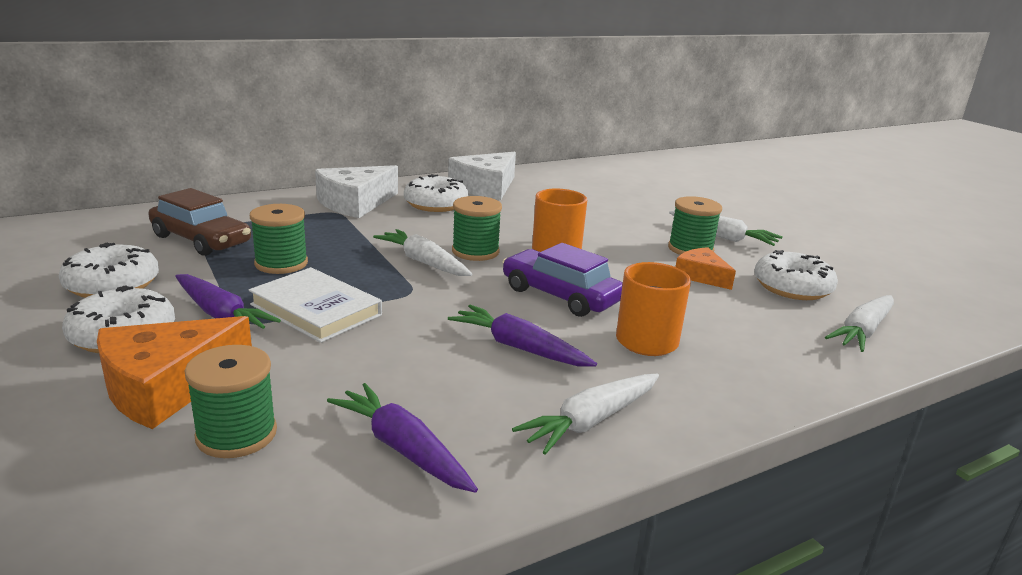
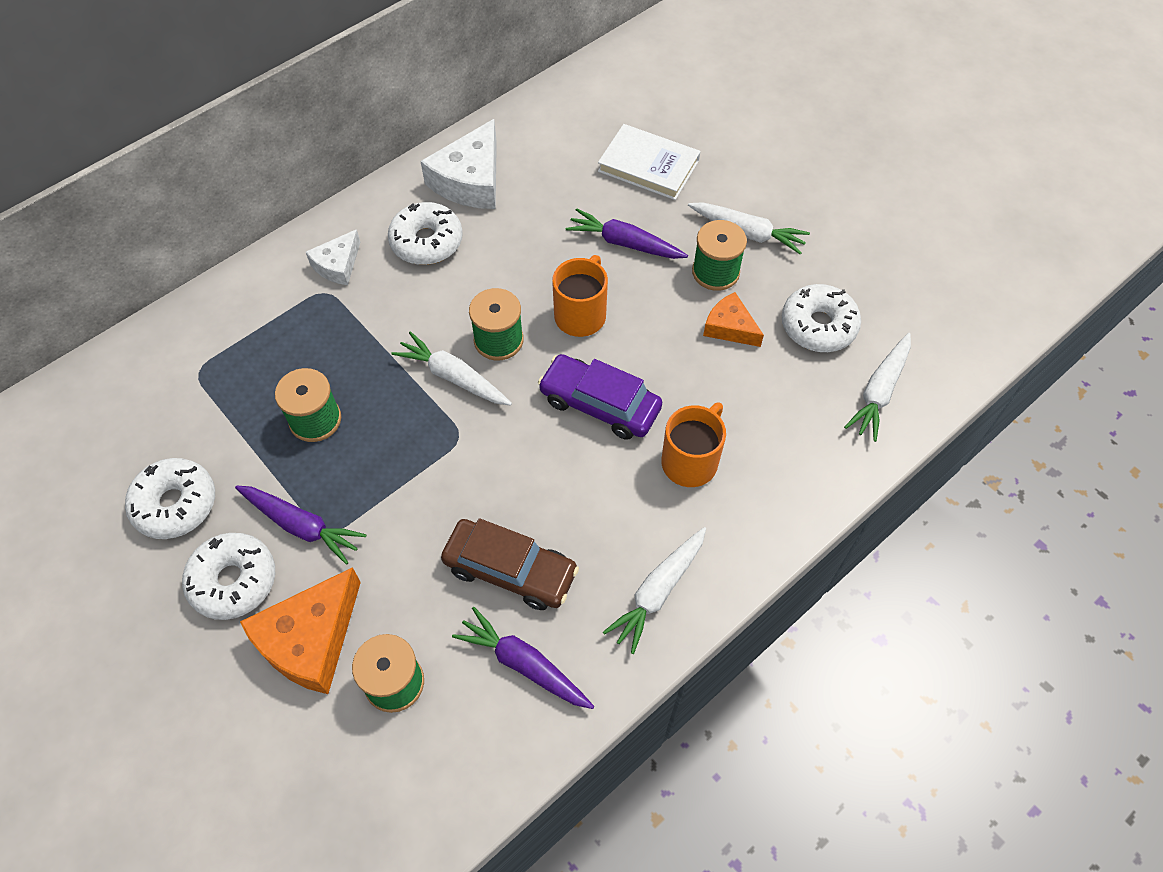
camera: 10 degrees left, 35 degrees up
(201, 240) = (213, 395): brown car -> brown car (510, 570)
(316, 310) = (383, 493): white book -> white book (648, 166)
(355, 203) = (338, 265): white cheese -> white cheese, size x0.58
(519, 348) = (580, 504): purple carrot -> purple carrot (625, 243)

